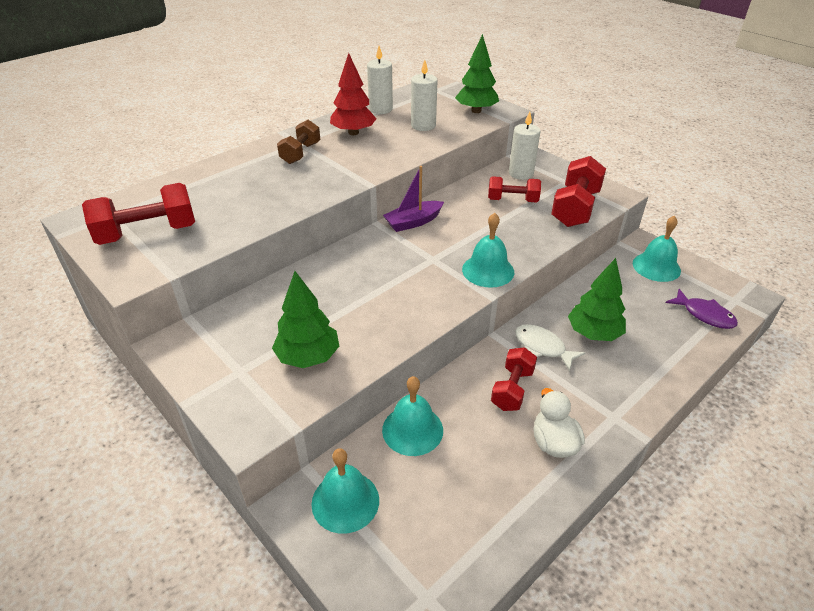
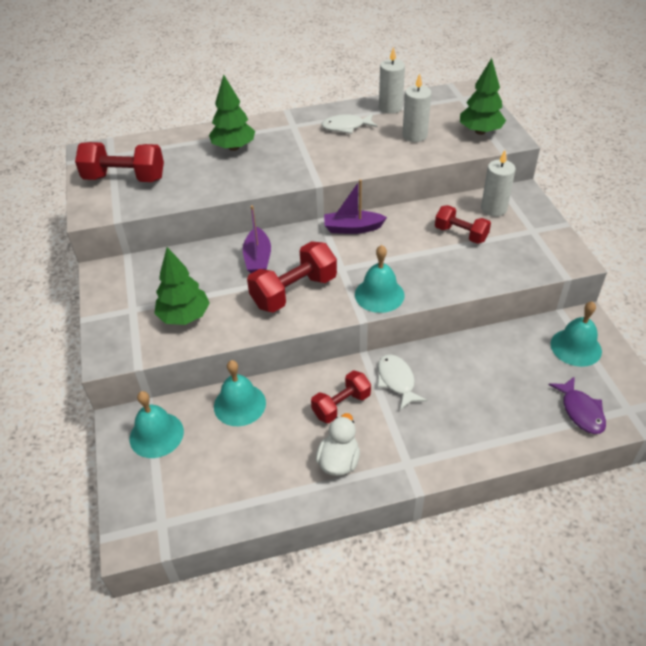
camera: 30 degrees right, 5 degrees up
(300, 153) = (286, 136): brown dumbbell -> none
(342, 276) = (258, 259): none -> purple boat
(353, 133) = (346, 127): red tree -> white fish
(575, 208) = (515, 261): red dumbbell -> red dumbbell (294, 292)
(593, 334) = (453, 387): green tree -> green tree (233, 147)

